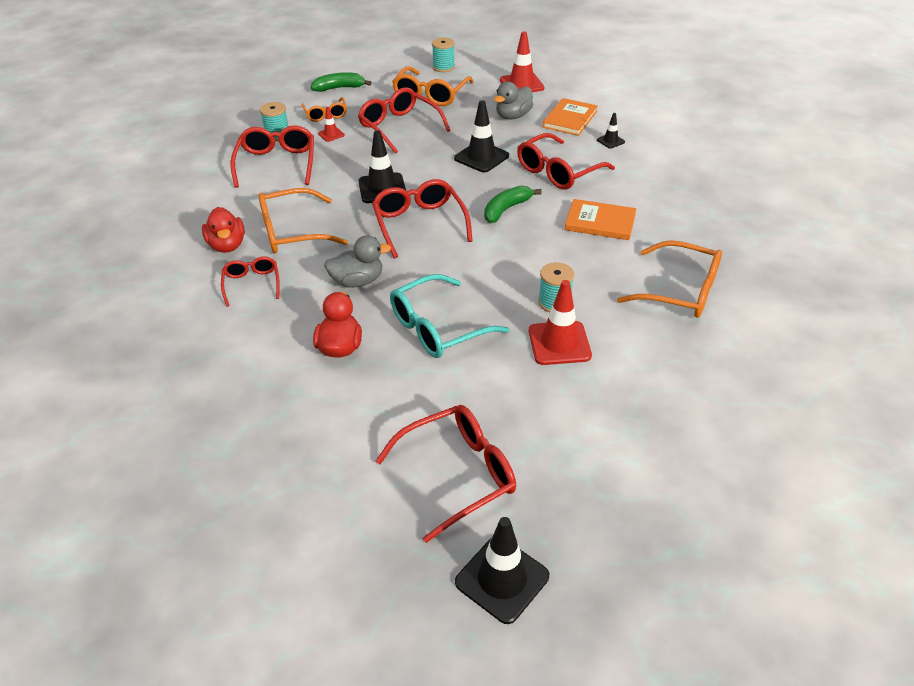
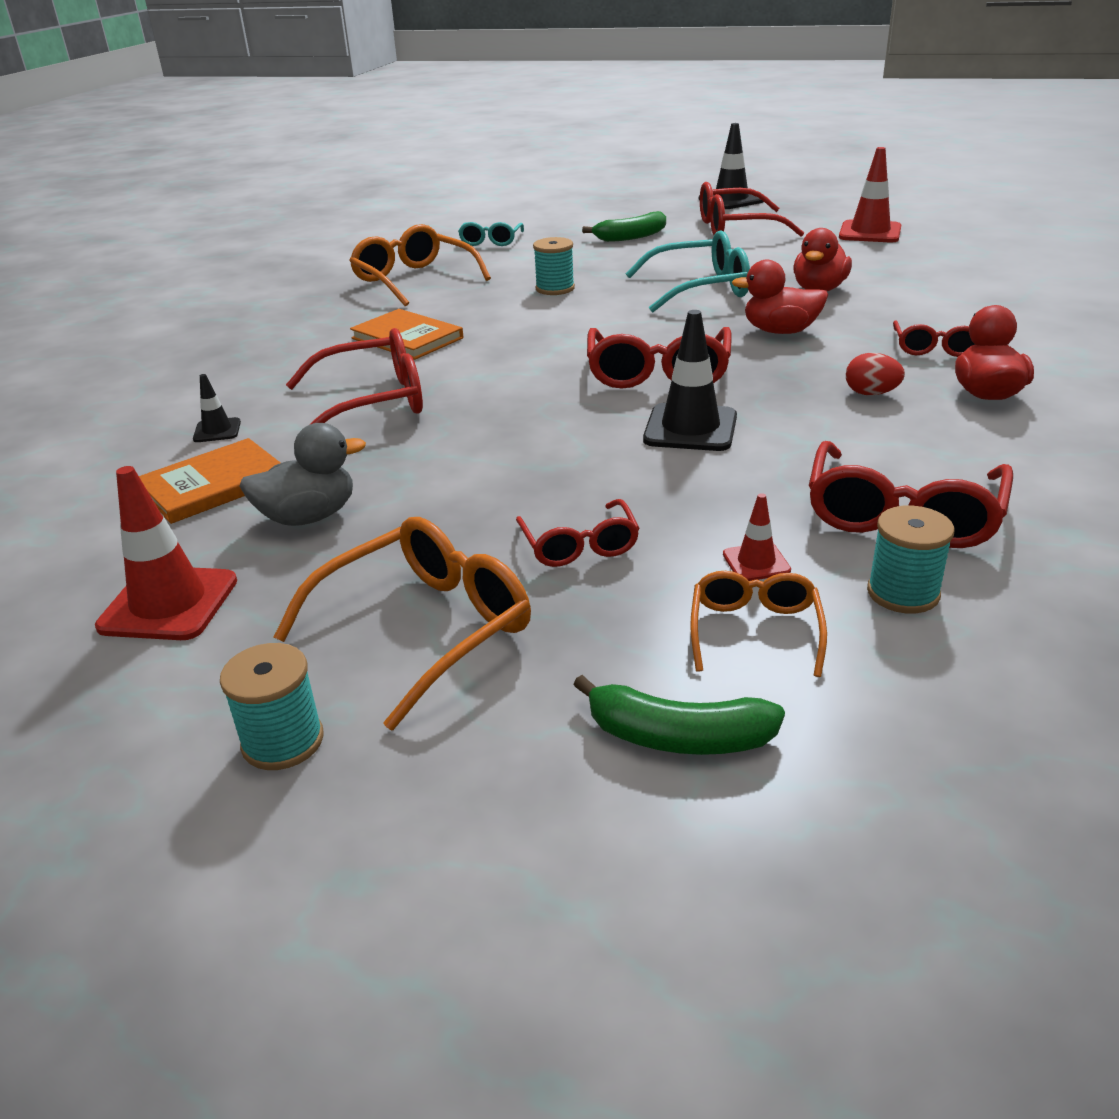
camera: 155 degrees left, 10 degrees down
(292, 232) = (871, 394): orange glasses -> red egg
(358, 281) = (780, 331): grey duck -> red duck
(399, 127) = (579, 545): red glasses -> red glasses, size x0.59
(481, 157) = (469, 446): black traffic cone -> none
(506, 209) = (513, 369): green banana -> green banana (631, 237)
(559, 343) = (582, 267): red traffic cone -> red traffic cone (870, 232)
(692, 378) = (491, 241): none -> turquoise glasses

